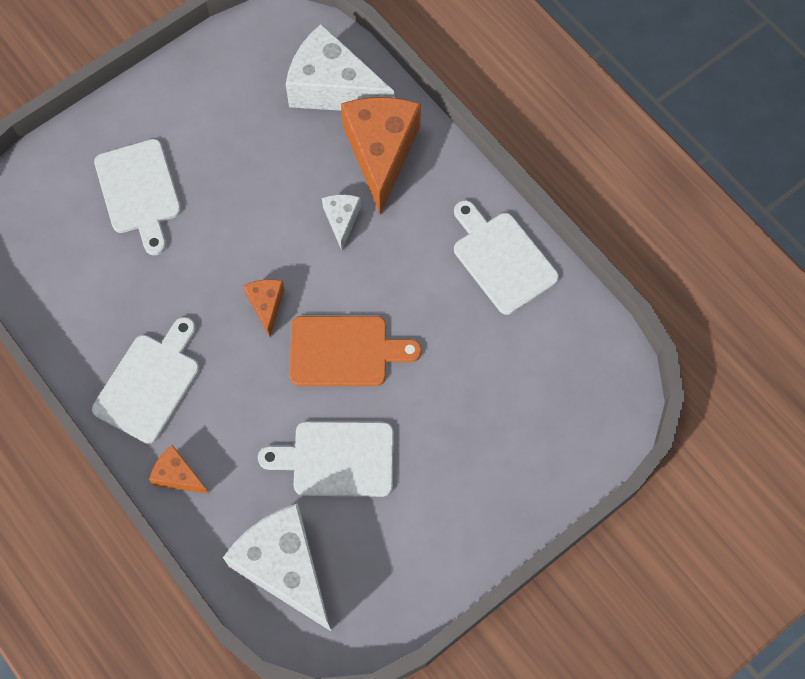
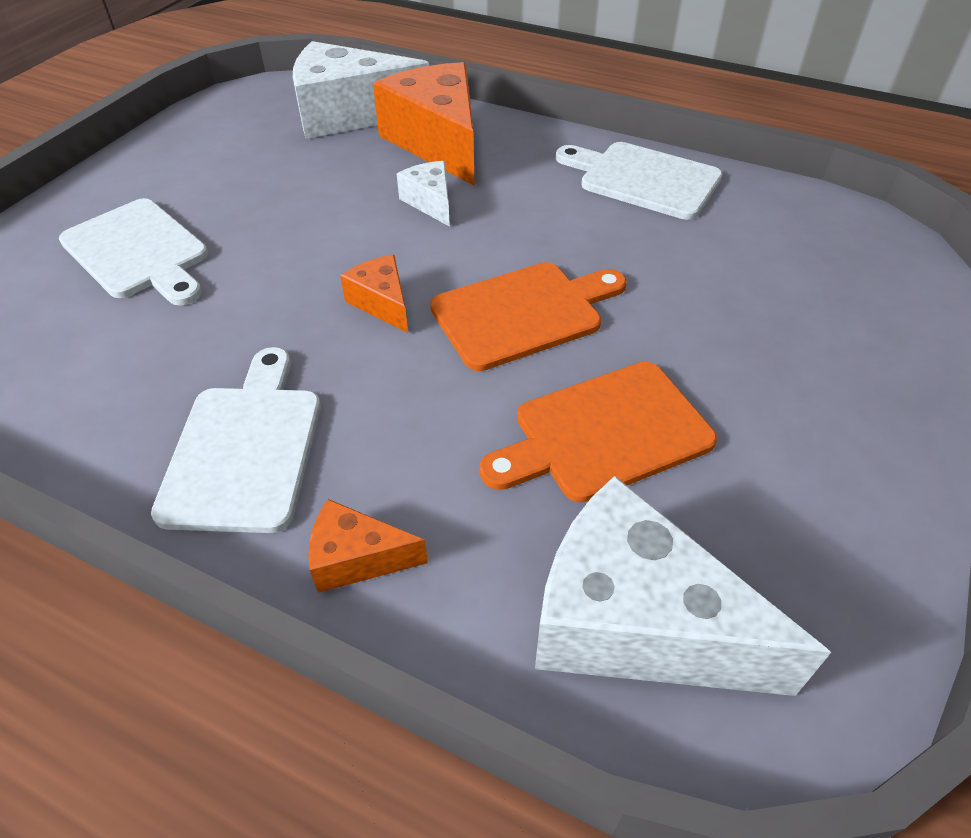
camera: 25 degrees left, 20 degrees down
(337, 459) = (604, 433): white cutting board -> orange cutting board

